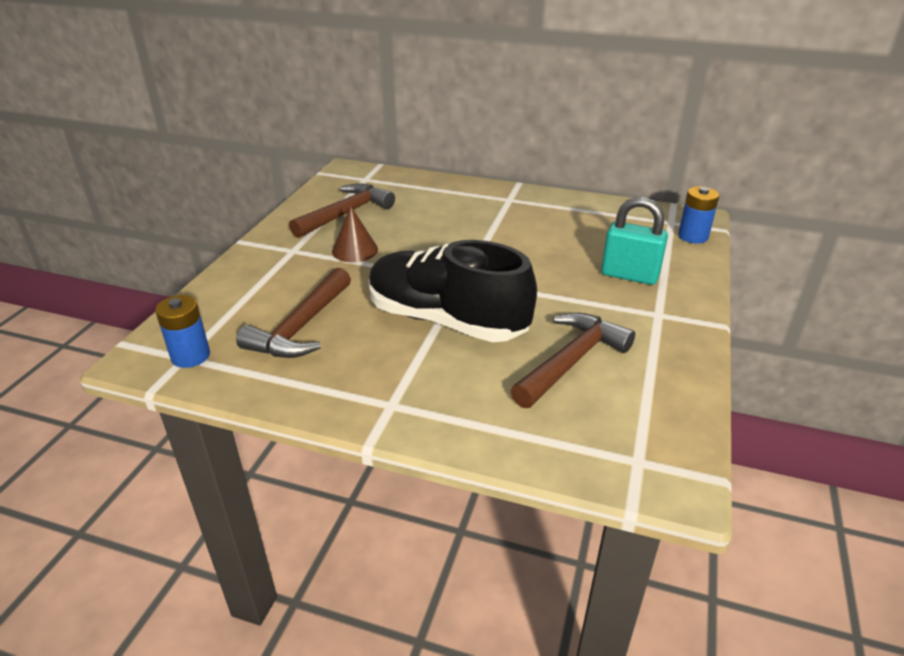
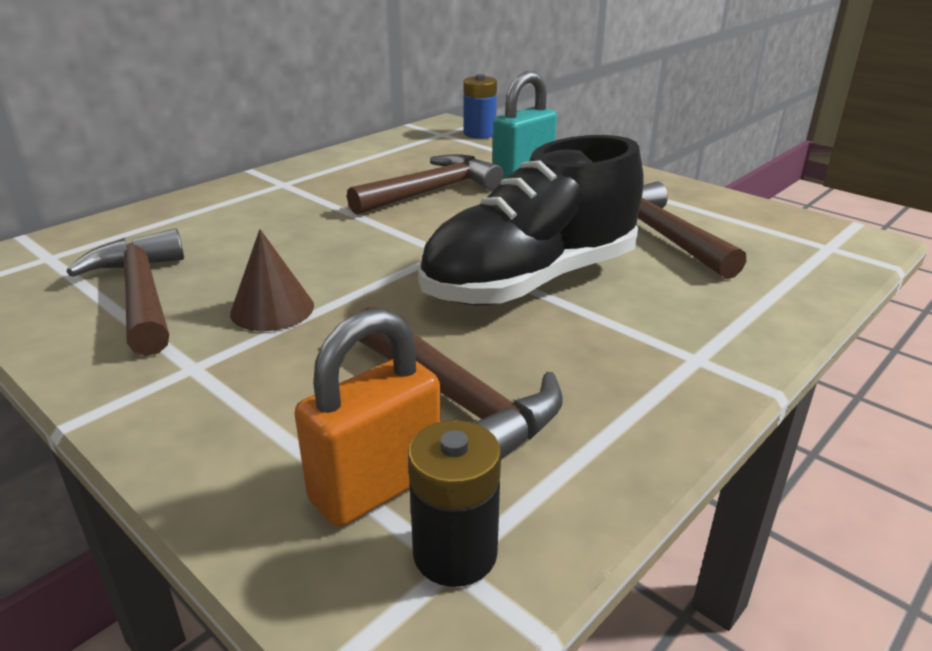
camera: 65 degrees left, 5 degrees down
(190, 356) = (455, 553): blue battery -> black battery
(226, 324) = (376, 486): none -> orange padlock
(551, 249) = (432, 191): none -> brown hammer

